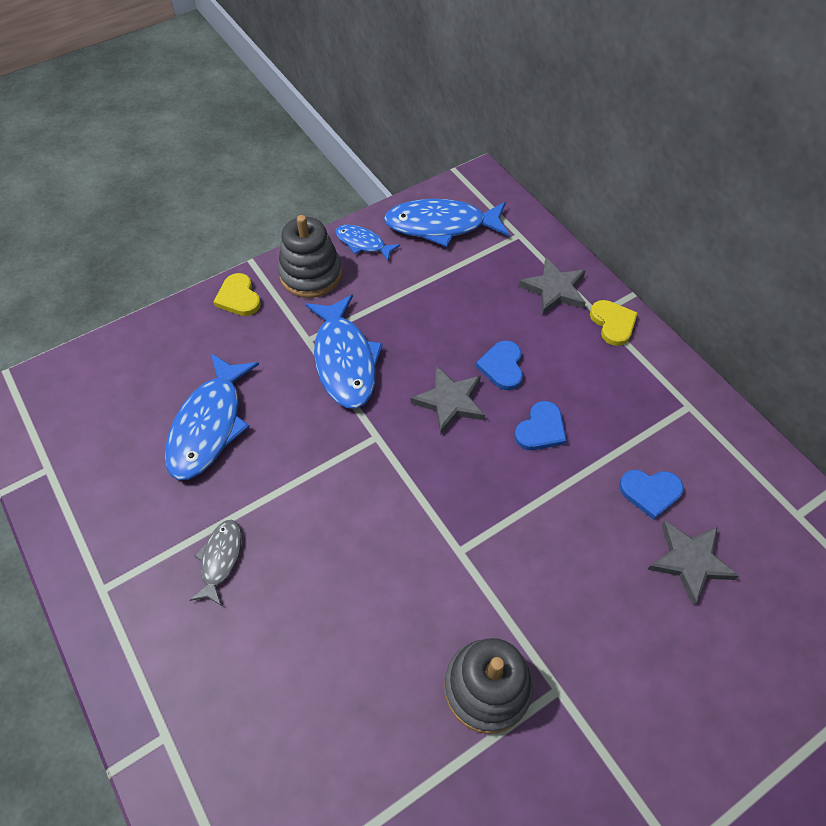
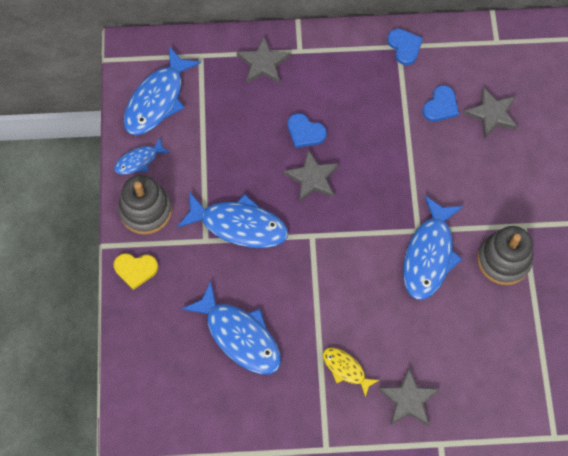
camera: 60 degrees left, 10 degrees up
(212, 659) = (408, 400): none -> grey star
(220, 559) = (346, 369): grey fish -> yellow fish
(433, 583) = (429, 255): none -> blue fish
(541, 429) = (364, 138): blue heart -> blue heart (404, 47)
(613, 323) = (313, 47): yellow heart -> none

